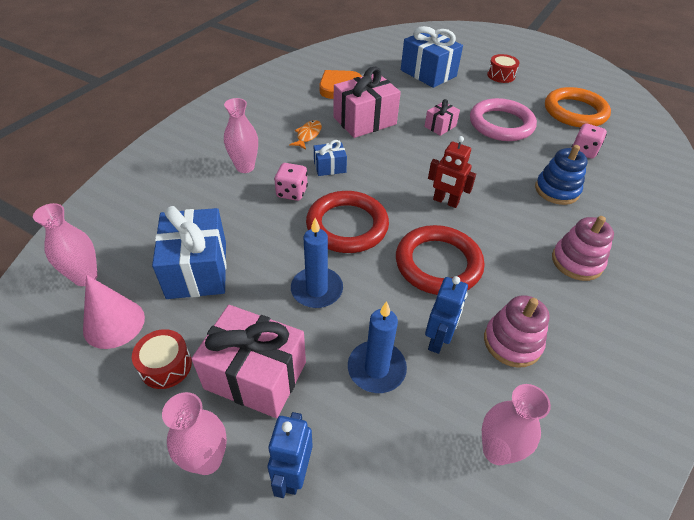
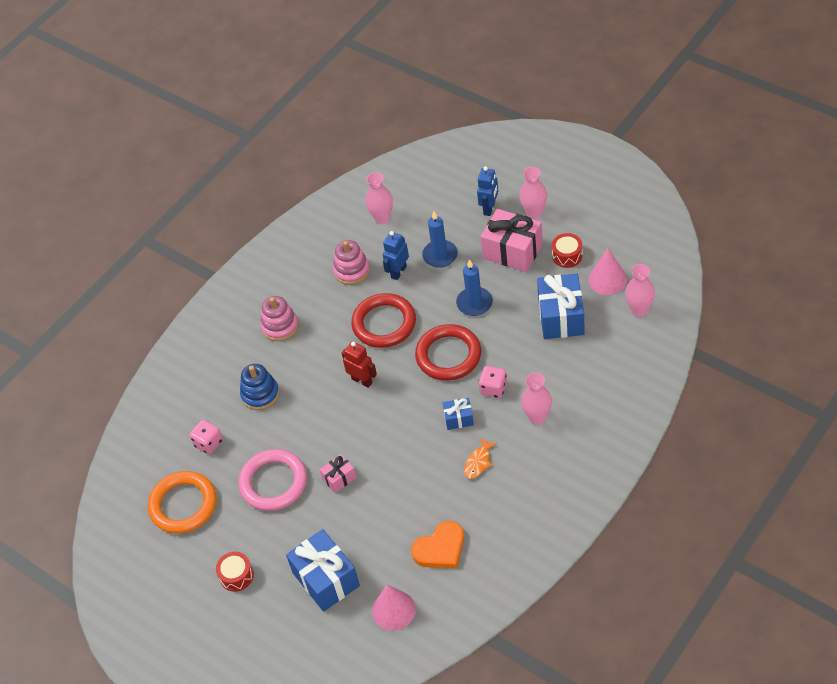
camera: 165 degrees left, 5 degrees up
(364, 121) = (417, 486): pink gift -> none
(371, 60) = (393, 610): none -> pink cone

